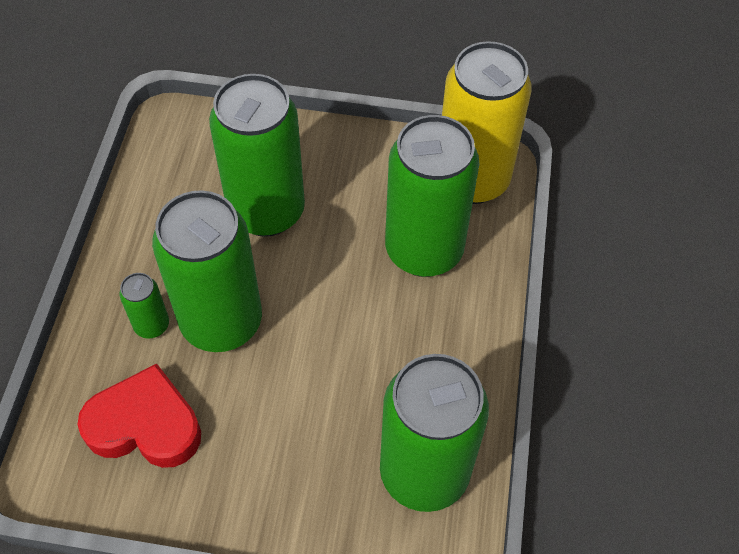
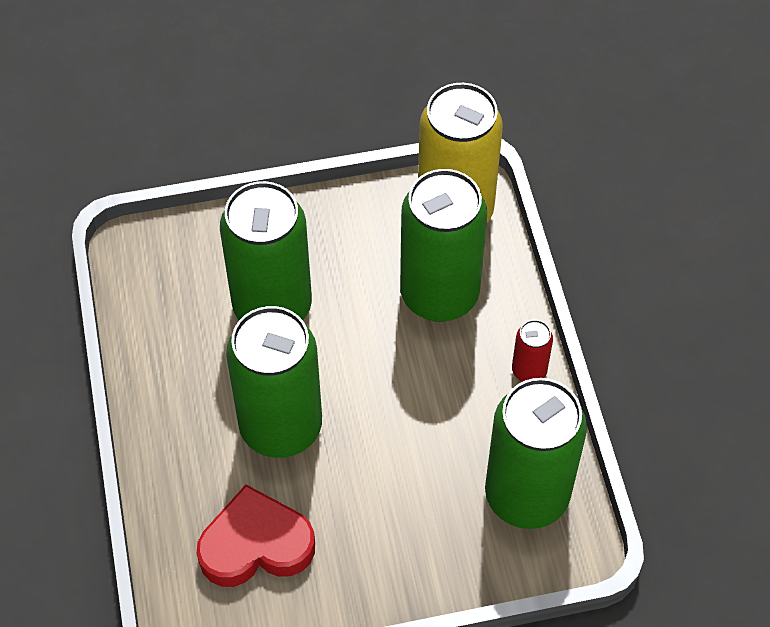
camera: 20 degrees left, 0 degrees up
(152, 325) = (215, 453): green can -> none
(479, 350) = (529, 371): none -> red can

